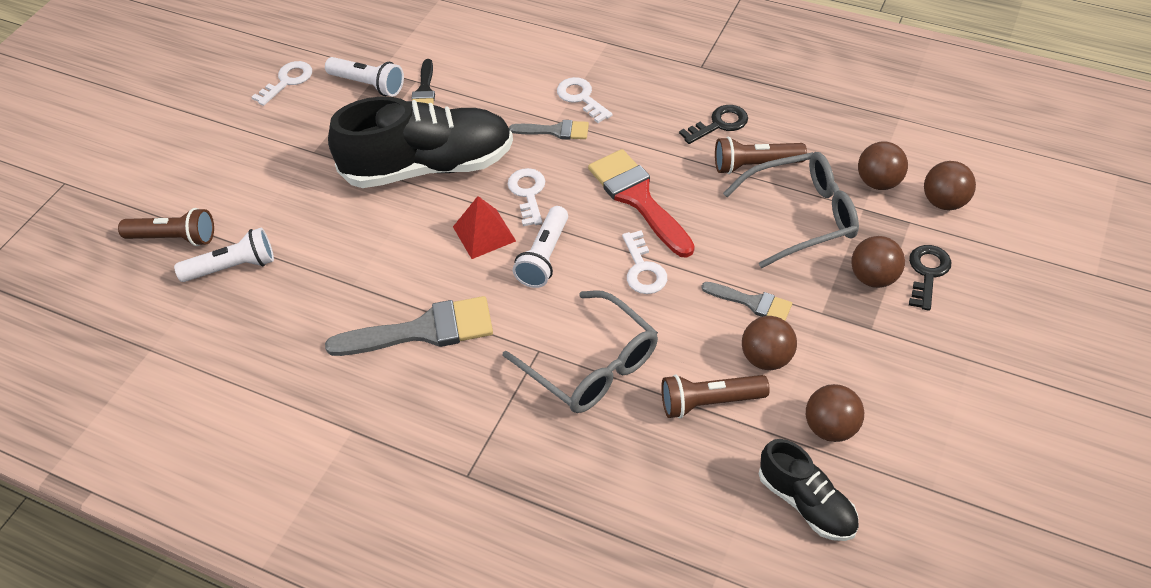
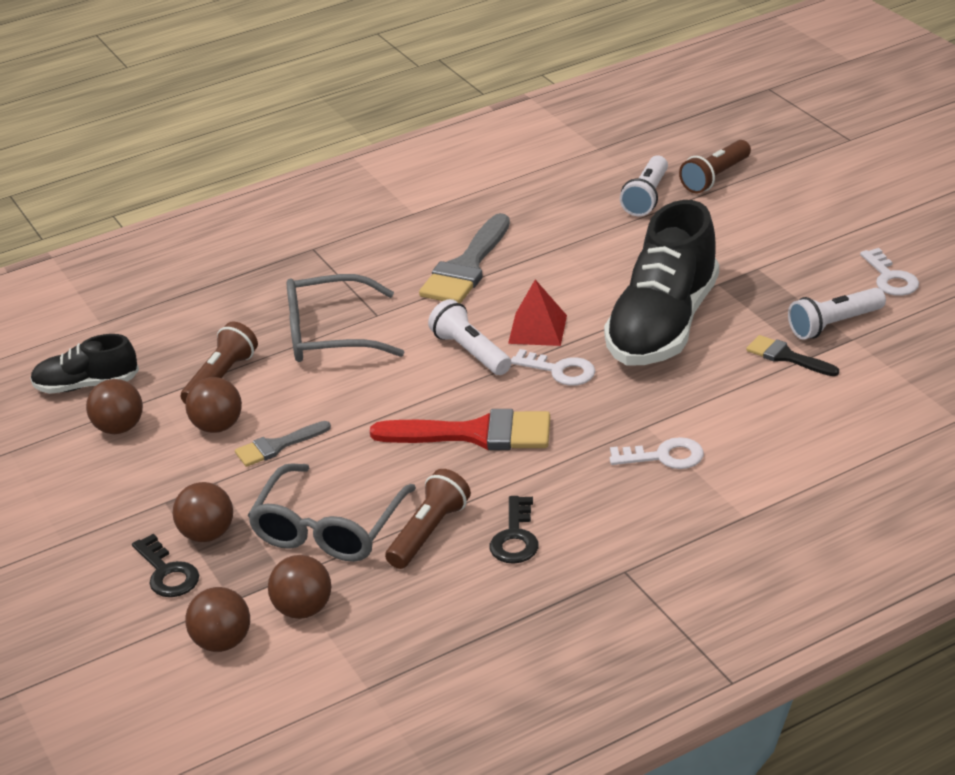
camera: 125 degrees right, 15 degrees down
(555, 131) = (630, 419): grey brush -> none
(643, 269) = (389, 401): white key -> none

